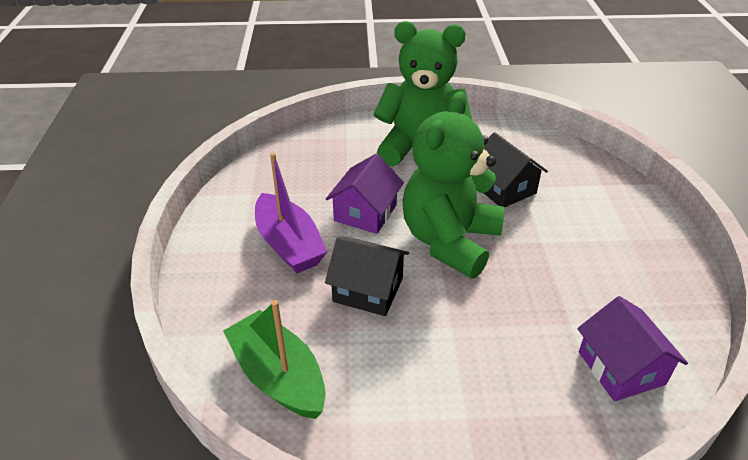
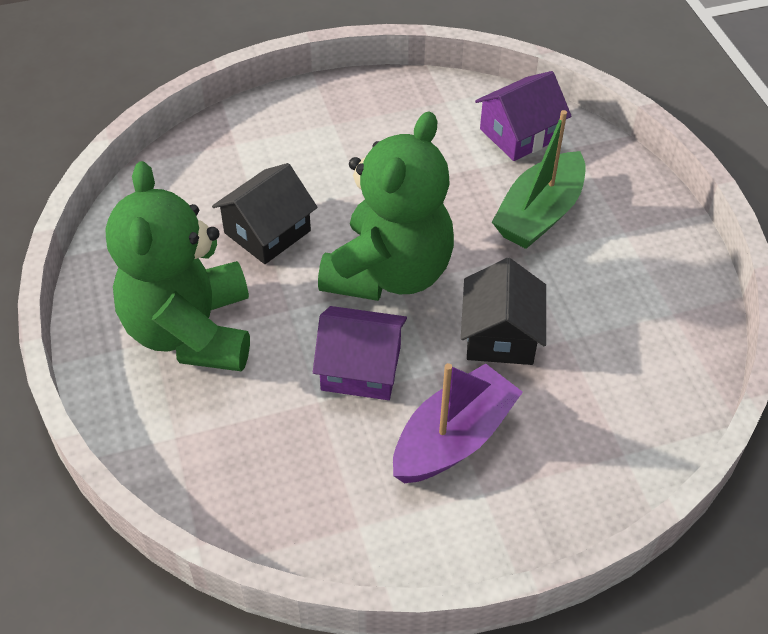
camera: 105 degrees left, 10 degrees up
(278, 376) = (654, 385): green boat -> green boat (539, 214)
(449, 241) = (389, 273): green teddy bear -> green teddy bear turned 75 degrees counterclockwise

